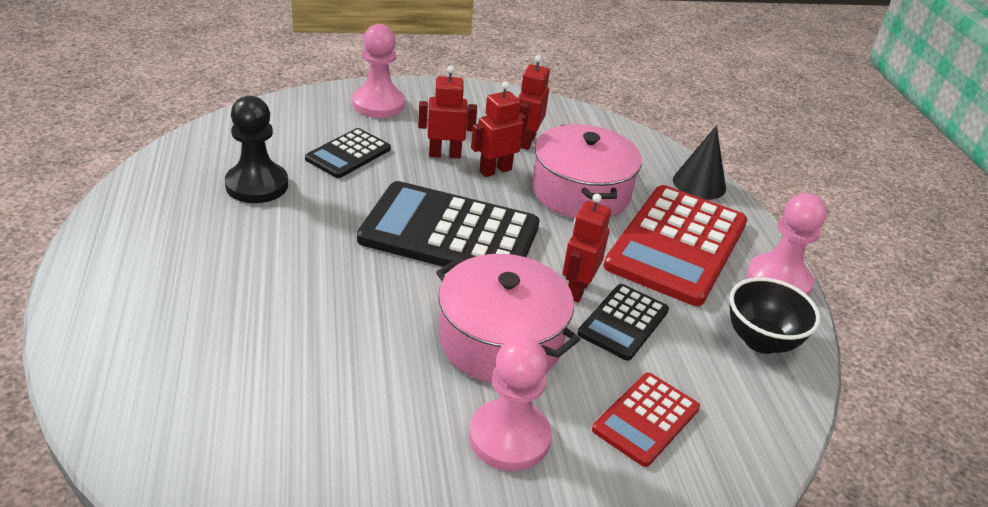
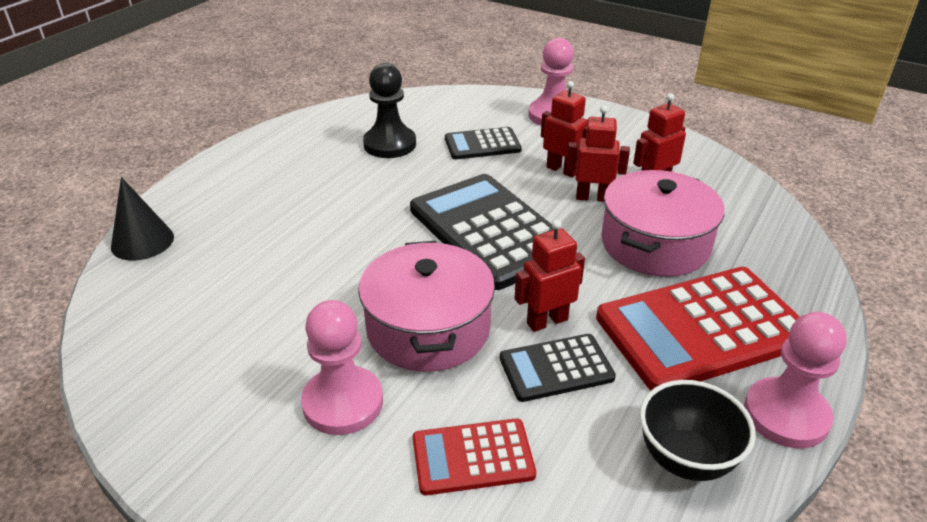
camera: 45 degrees right, 0 degrees up
(699, 184) = (804, 285): black cone -> black cone (142, 241)

